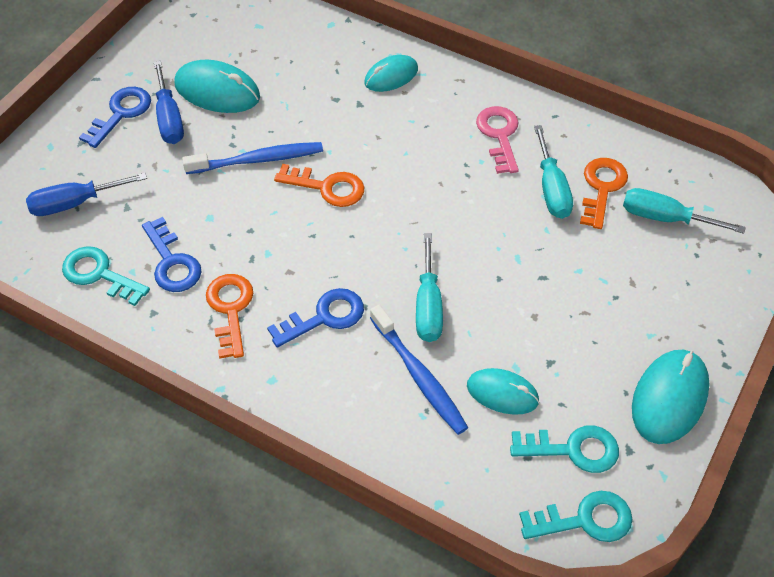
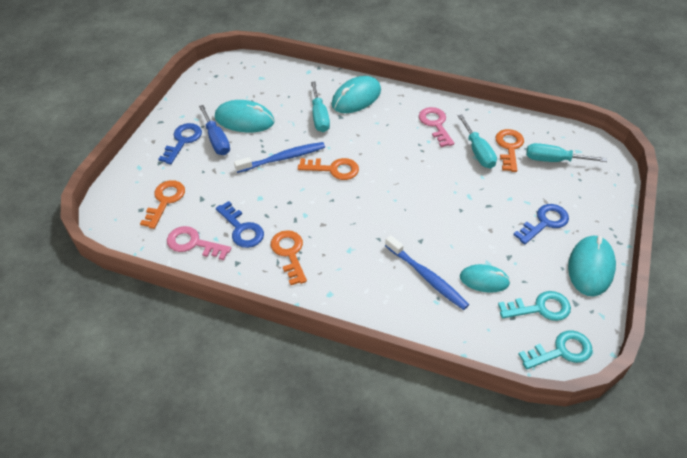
camera: 10 degrees left, 5 degrees down
(75, 203) = (165, 201): blue screwdriver -> orange key
(99, 274) = (193, 243): turquoise key -> pink key
(325, 317) = (354, 249): blue key -> blue key (544, 222)
(391, 76) = (356, 98): turquoise mouse -> turquoise mouse, size x1.52
(428, 306) = (420, 233): turquoise screwdriver -> turquoise screwdriver (319, 117)

